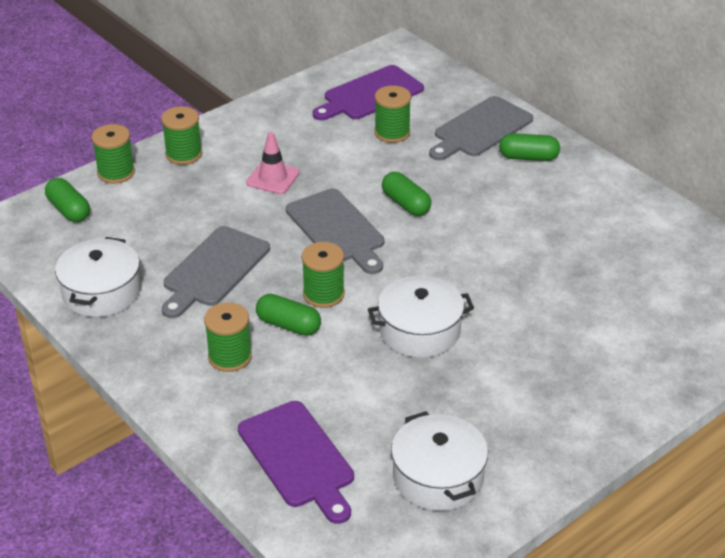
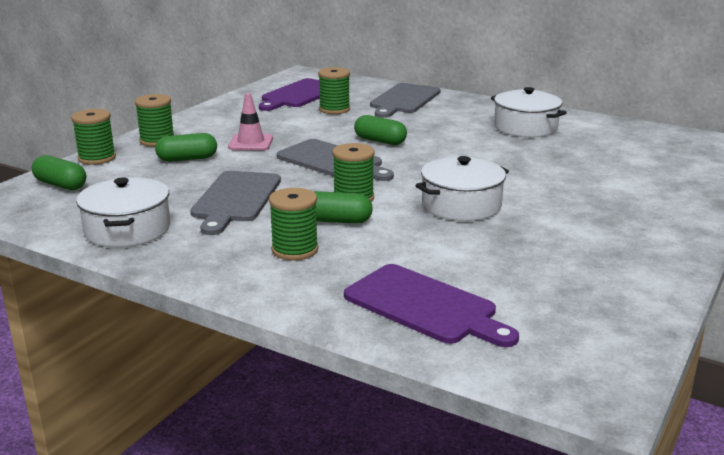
camera: 20 degrees left, 15 degrees down
(438, 477) = (574, 292): white pot -> white pot (525, 127)
(528, 157) = (455, 108): green capsule -> green capsule (187, 159)

